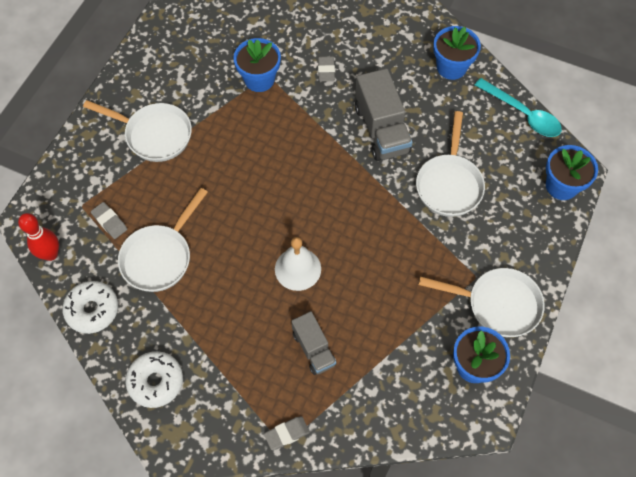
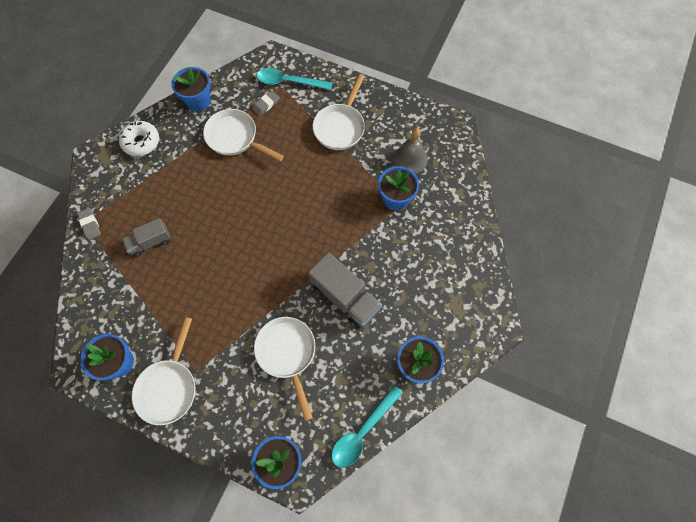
camera: 90 degrees right, 5 degrees up
(51, 254) = (243, 73): red bowling pin -> none
(75, 195) = (289, 82): none -> turquoise spoon
(92, 310) = (198, 101): white donut -> blue flower pot
(206, 63) = (410, 159): none -> grey bell
(298, 269) = (217, 230): white bell -> none
(326, 70) = (407, 252): grey eraser -> none
(381, 129) = (345, 297): grey truck -> grey truck turned 120 degrees counterclockwise
(449, 184) = (287, 354): white pan -> white pan turned 60 degrees clockwise

